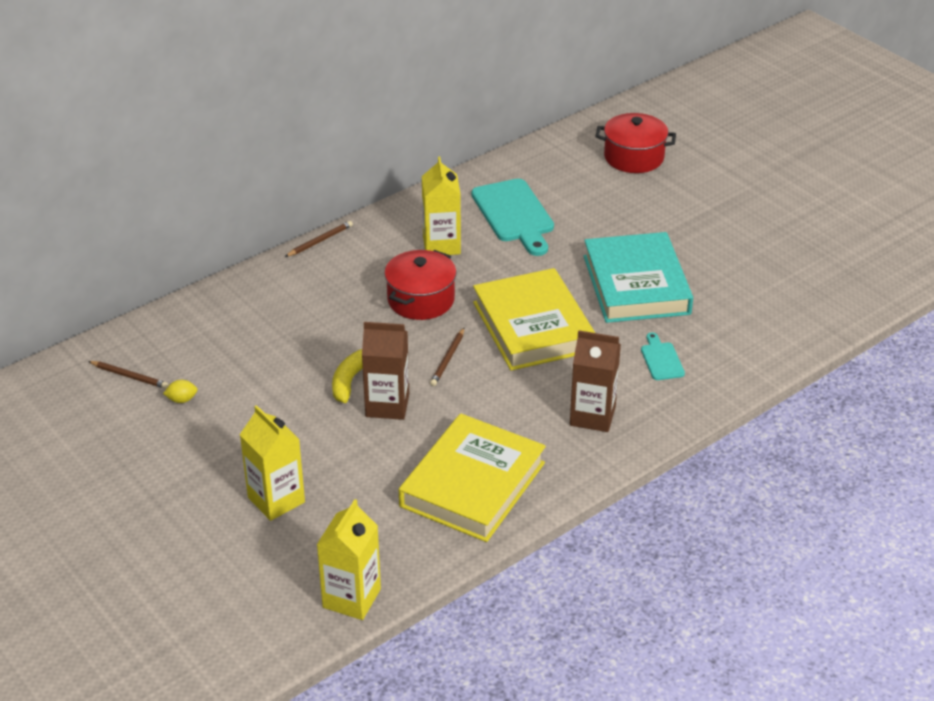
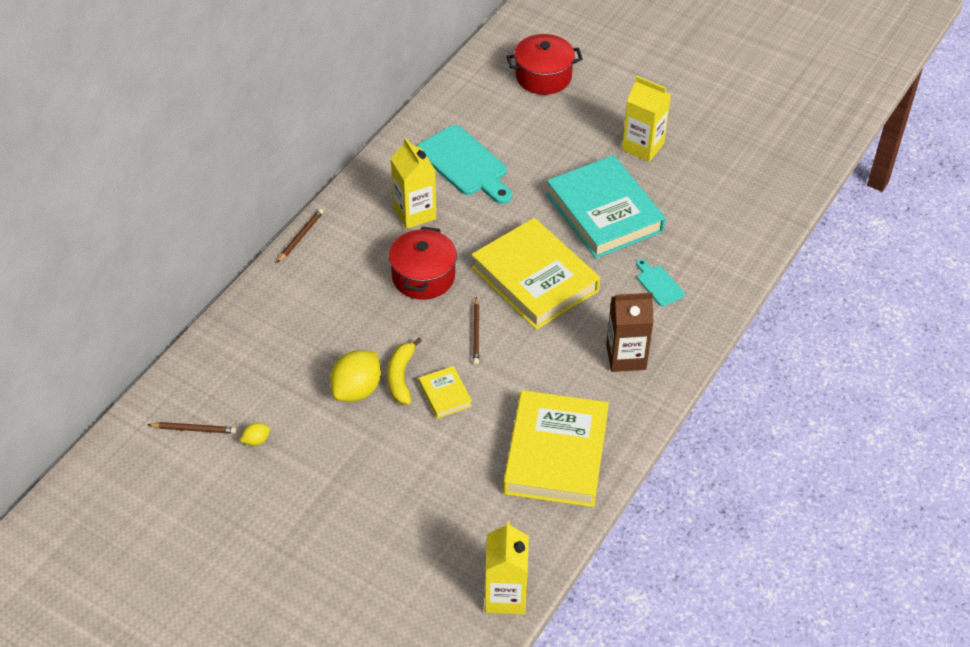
camera: 20 degrees left, 10 degrees up
(276, 500) = (393, 519): yellow carton -> yellow carton (643, 147)
(302, 380) = (357, 390): none -> yellow lemon
(387, 405) = (445, 395): brown carton -> yellow book

